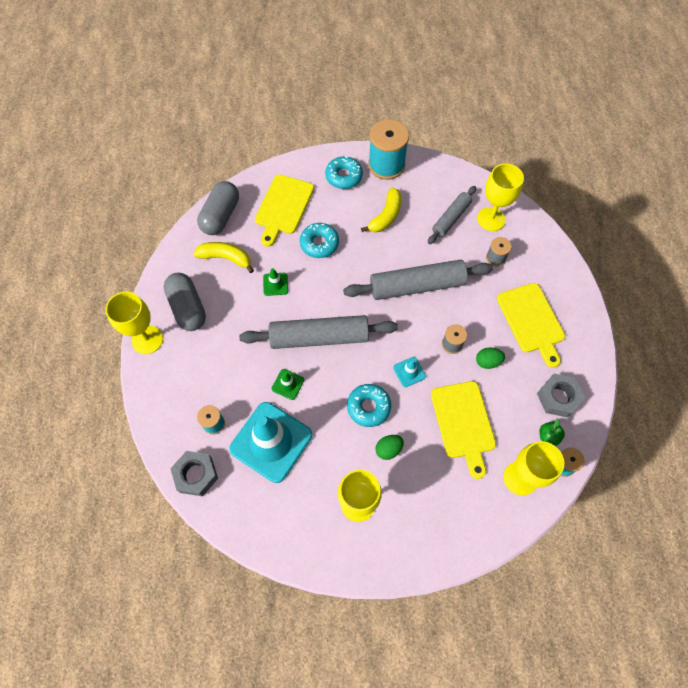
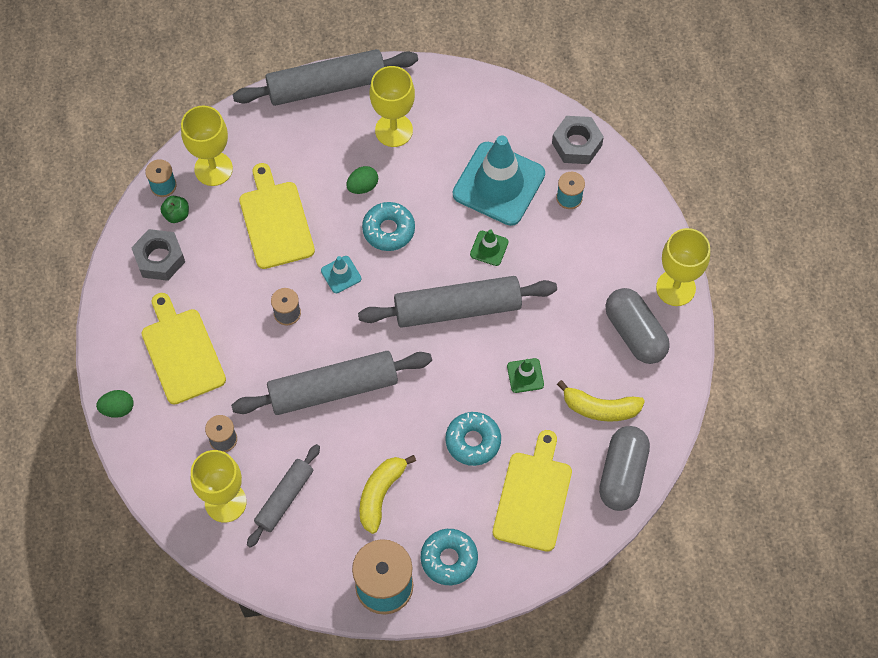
camera: 175 degrees right, 0 degrees up
(418, 559) = (326, 86): none -> grey rolling pin
(487, 362) = (242, 295): green egg -> green egg (117, 408)

